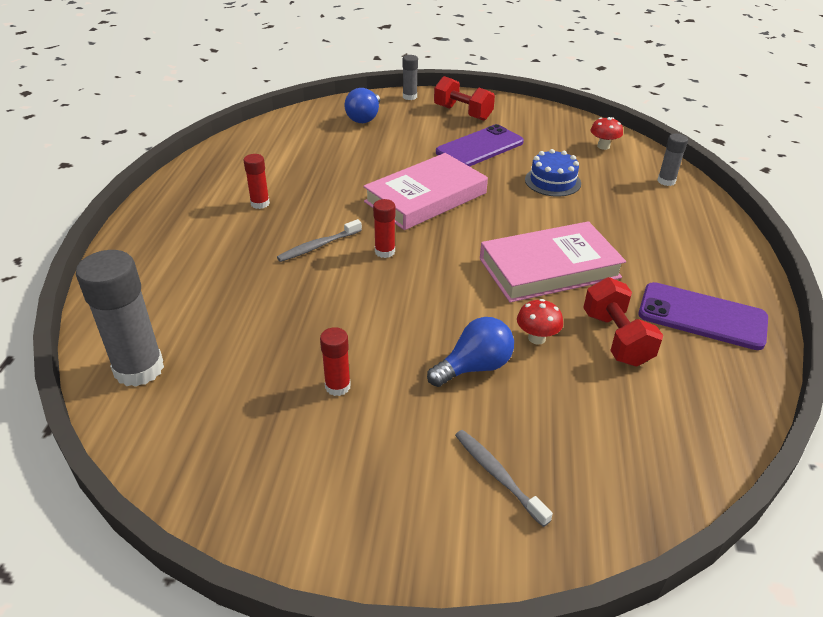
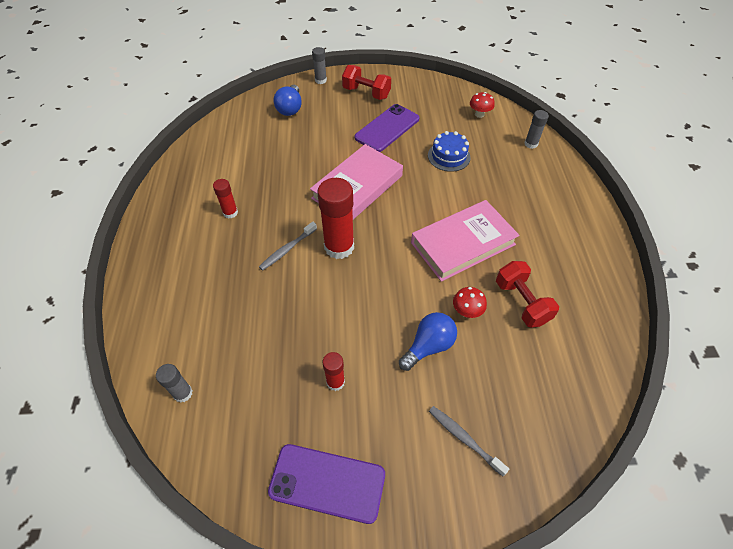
camera: 10 degrees left, 15 degrees up
(139, 369) = (183, 393): grey glue stick -> grey glue stick, size x0.52
(385, 251) = (339, 247): red glue stick -> red glue stick, size x1.93
(702, 316) = (576, 271): purple phone -> purple phone (327, 483)

